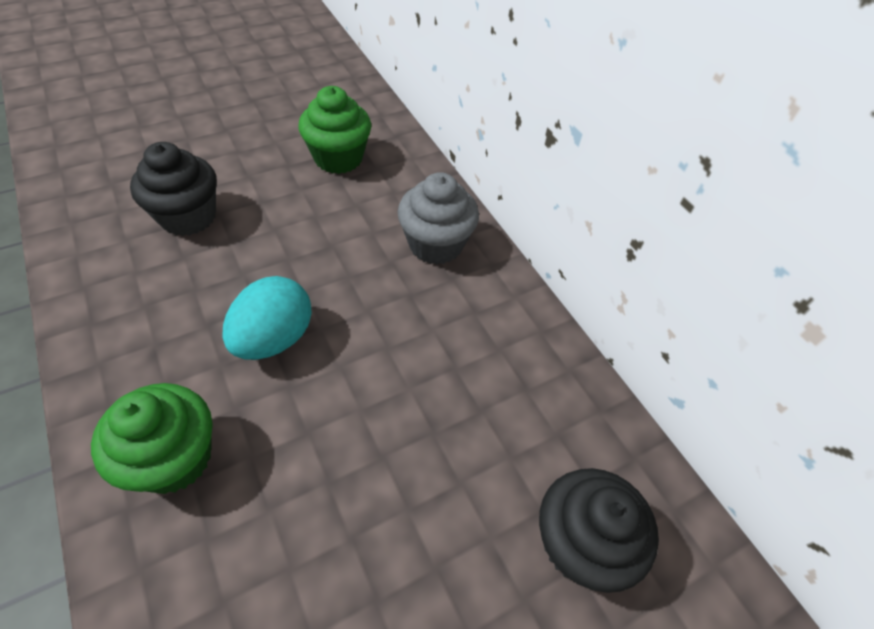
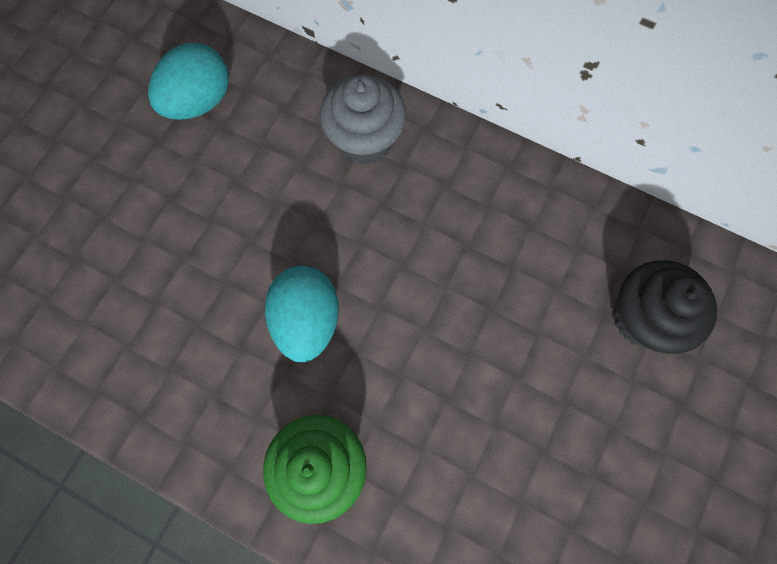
camera: 30 degrees left, 20 degrees up
(188, 217) = (119, 260): black cupcake -> none
(338, 158) = (199, 101): green cupcake -> turquoise egg

